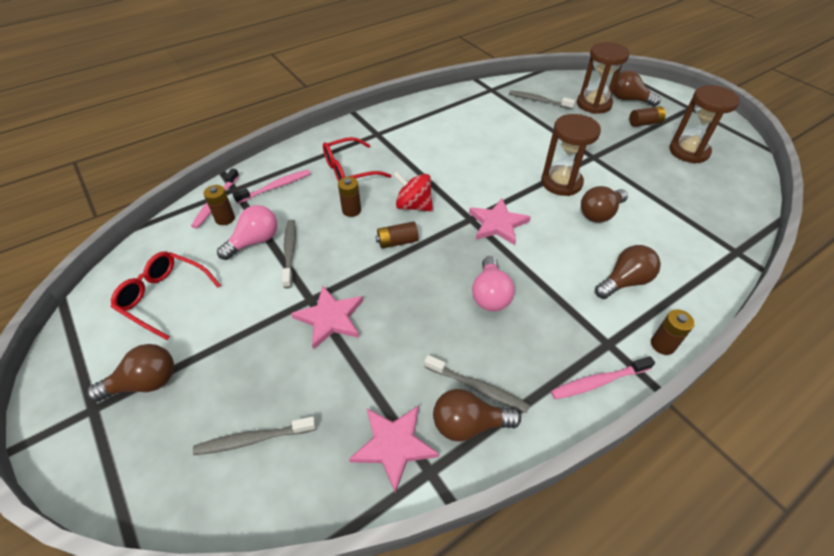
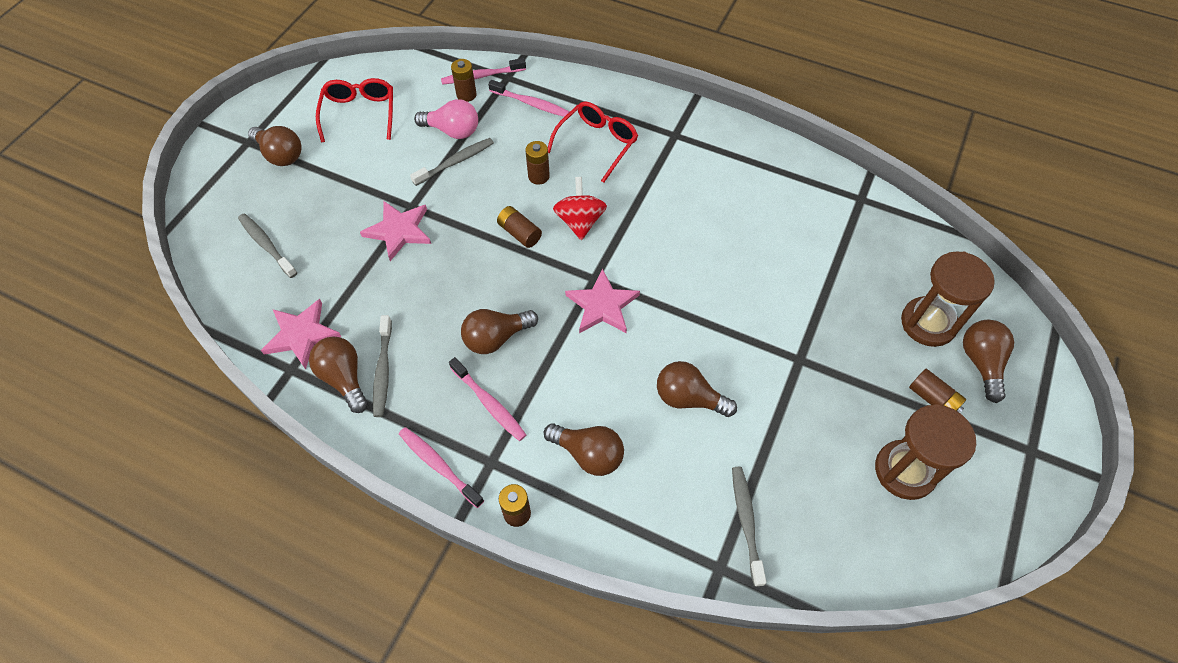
camera: 60 degrees right, 10 degrees up
(349, 170) = (596, 144): red glasses -> red glasses turned 90 degrees clockwise
(490, 295) = (496, 338): pink light bulb -> brown light bulb
(538, 101) = (879, 258): grey toothbrush -> grey toothbrush (746, 522)
(551, 323) = (489, 403): none -> pink toothbrush
(561, 182) = (719, 341): brown hourglass -> none

